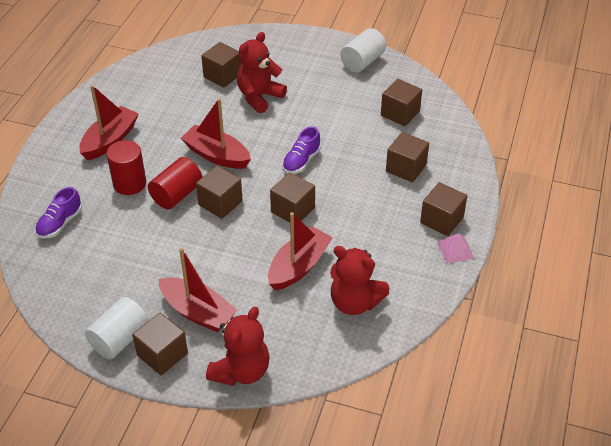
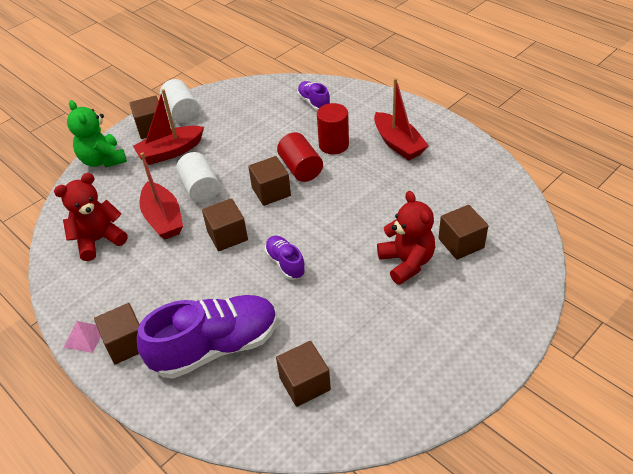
camera: 120 degrees right, 0 degrees up
(217, 155) = (334, 205): red boat -> none
(241, 371) = (103, 160): red teddy bear -> green teddy bear
(362, 62) = (427, 388): white cylinder -> white cylinder (201, 189)
(406, 168) = (215, 347): brown cube -> purple shoe

